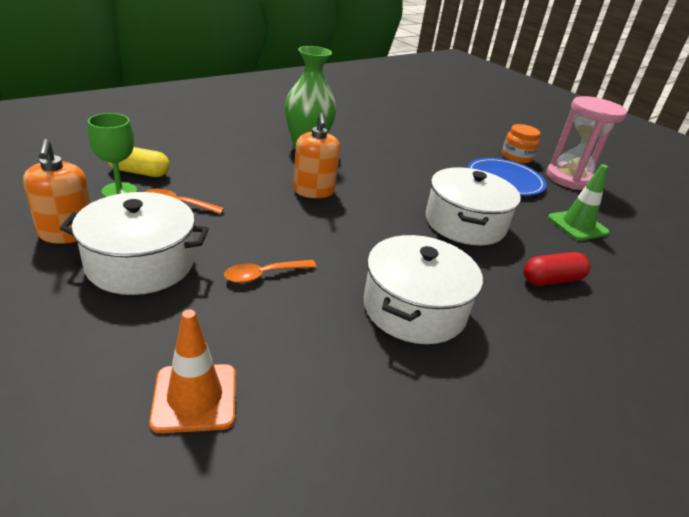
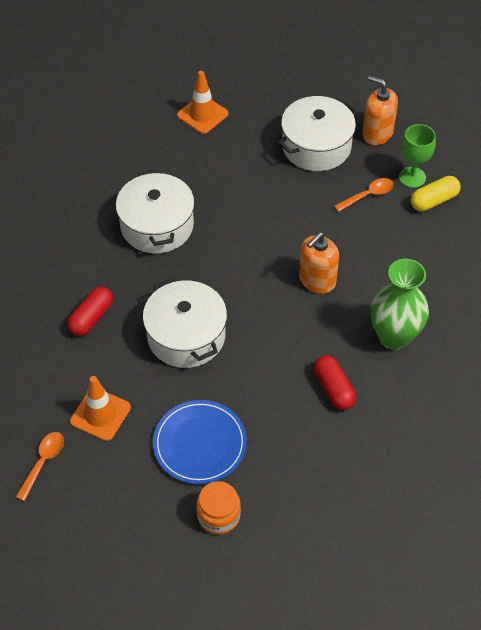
camera: 145 degrees right, 20 degrees up
(264, 275) = (253, 186): orange spoon -> orange spoon (43, 462)
(313, 191) = (317, 280): orange soap dispenser -> orange soap dispenser turned 90 degrees counterclockwise
(382, 153) = (333, 389): none -> red capsule
(569, 179) = (142, 513): pink hourglass -> none
(577, 225) = (100, 414): green traffic cone -> orange traffic cone

